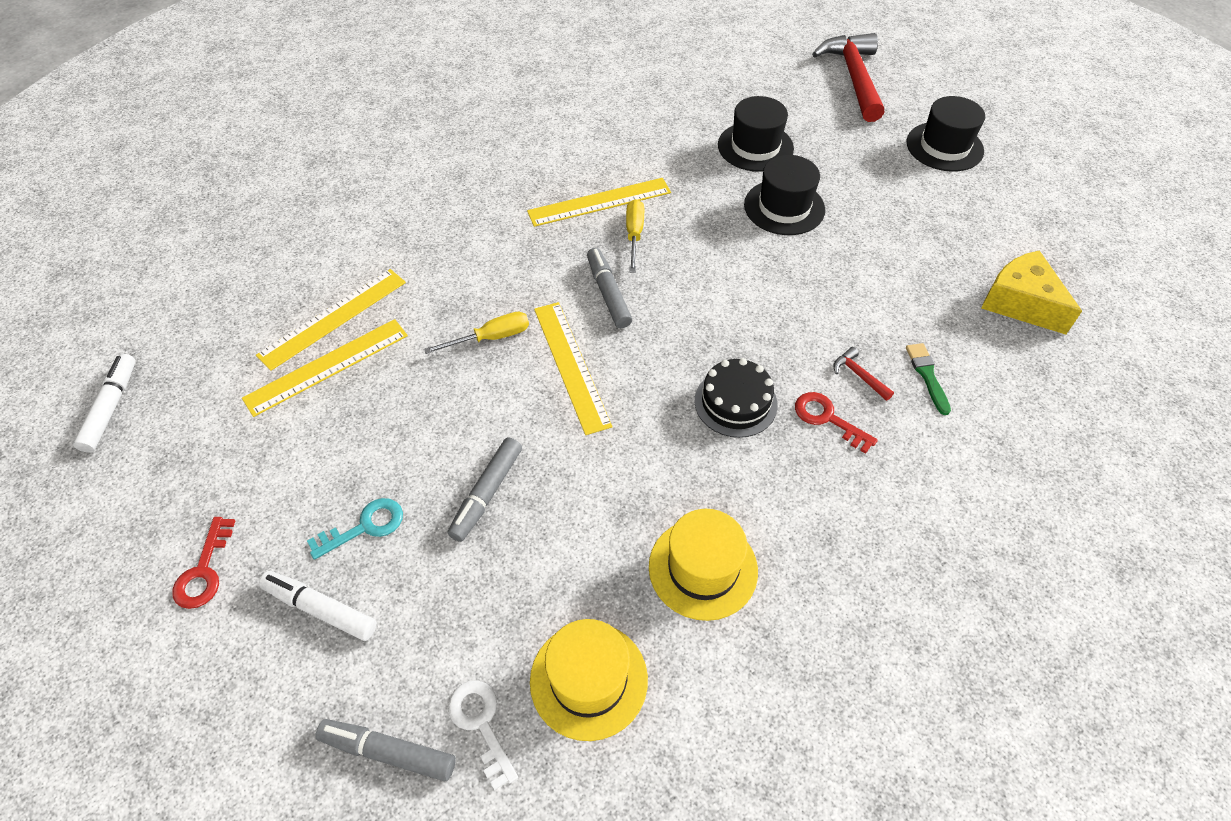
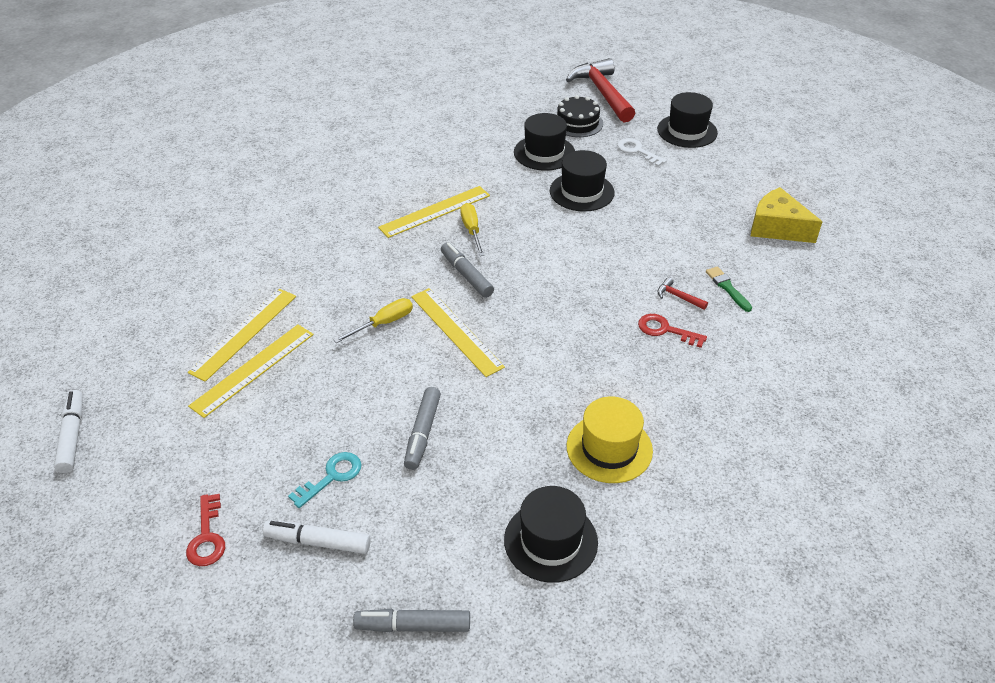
camera: 15 degrees left, 10 degrees down
(481, 724) = (479, 590): white key -> white key (637, 151)
(588, 680) = (550, 541): yellow hat -> black hat
(735, 402) = (593, 332): black cake -> black cake (577, 123)

